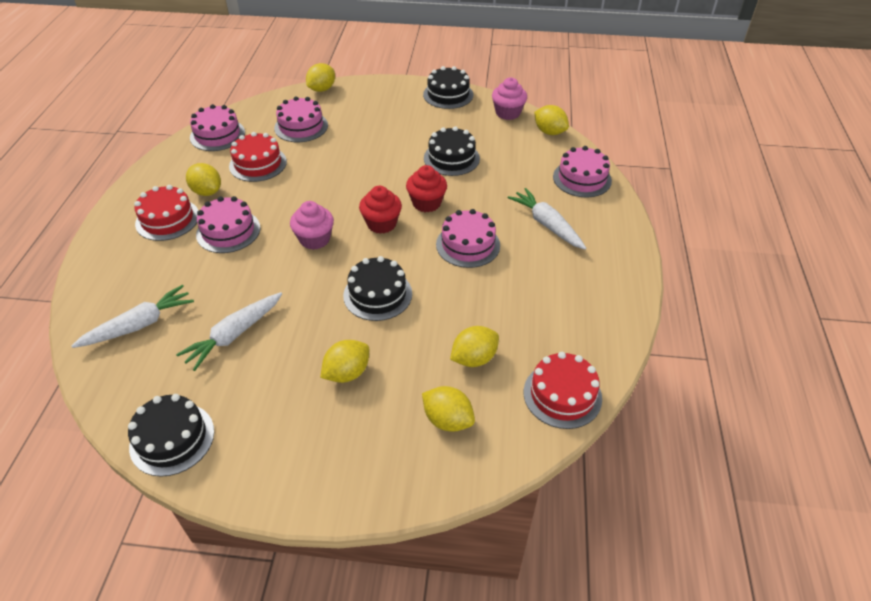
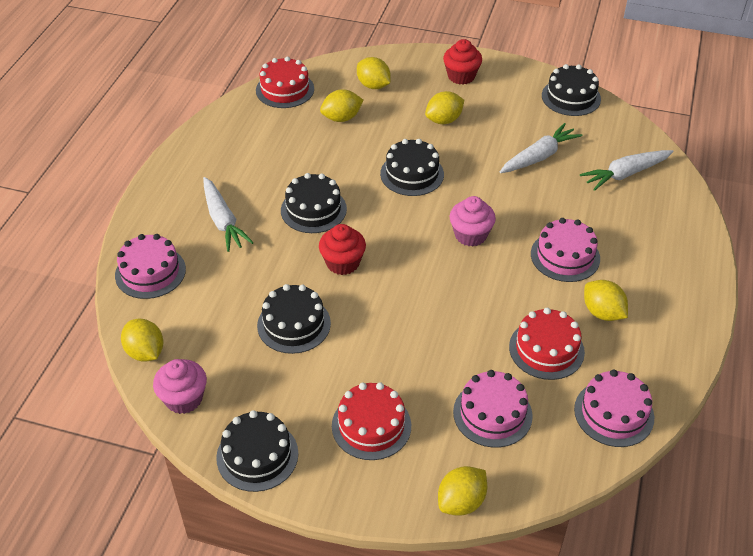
camera: 170 degrees left, 0 degrees up
(167, 219) = (638, 279): red cake -> red cake (371, 425)
(381, 224) = (398, 244): red cupcake -> red cupcake (461, 76)
(468, 245) = (313, 209): pink cake -> black cake

